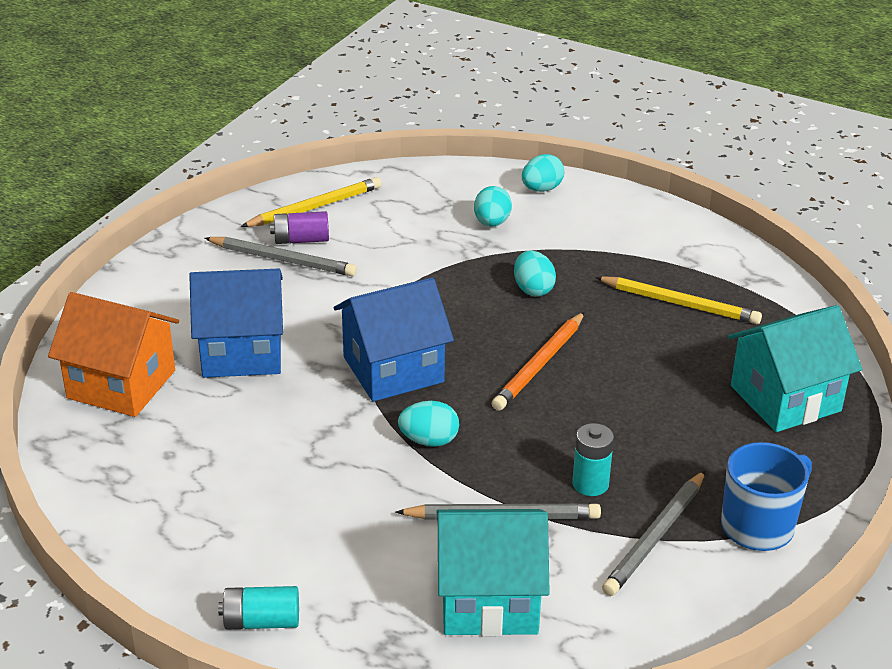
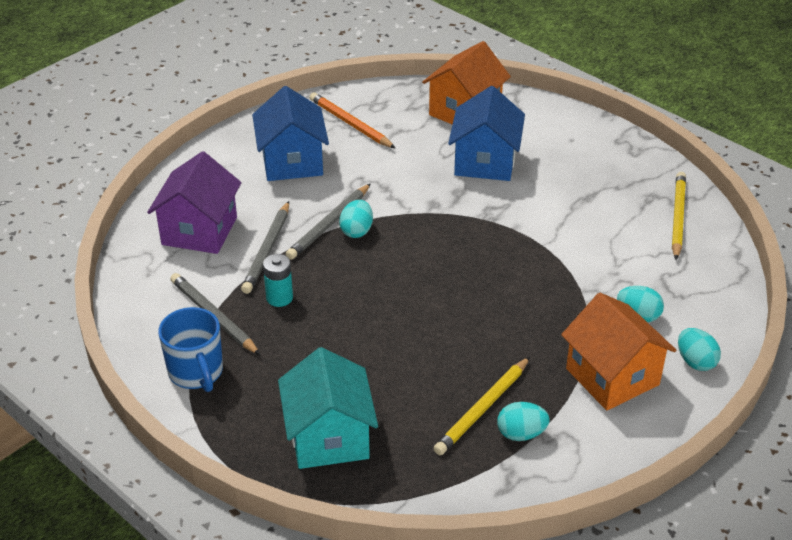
camera: 105 degrees right, 5 degrees up
(261, 621) = (230, 146): turquoise battery -> none
(283, 260) = (599, 192): grey pencil -> grey pencil (329, 224)
(301, 240) = (627, 204): purple battery -> none
(315, 207) = (677, 217): yellow pencil -> yellow pencil turned 150 degrees counterclockwise
(393, 369) = (442, 227): blue house -> blue house (292, 162)
(489, 599) = (199, 231): turquoise house -> purple house
(533, 289) = (527, 320): turquoise egg -> turquoise egg (521, 434)
(539, 365) = (423, 302): orange pencil -> orange pencil (350, 123)
(588, 232) = (612, 377): none -> orange house

